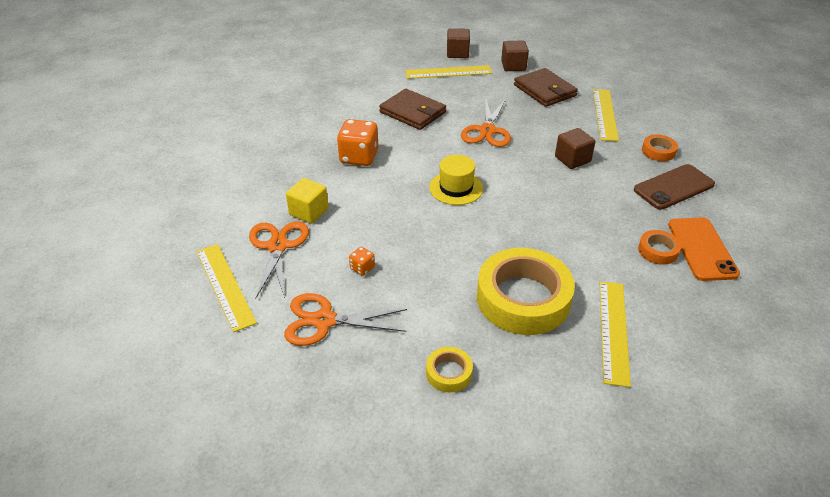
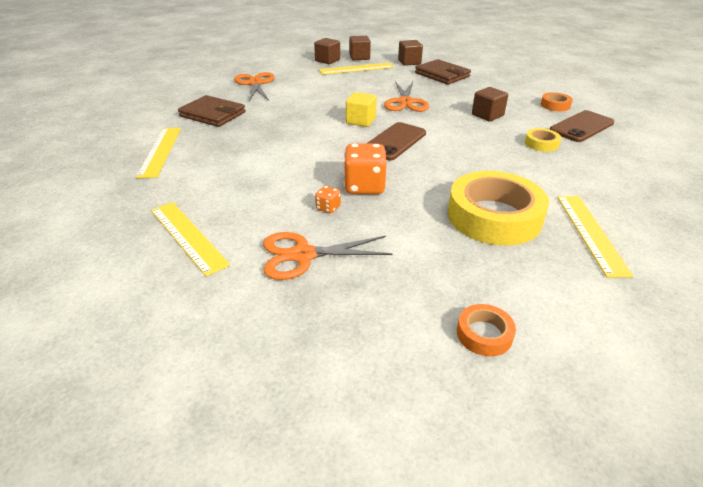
camera: 10 degrees left, 5 degrees down
(278, 246) = (236, 199): orange scissors -> orange scissors (255, 83)
(309, 212) = (261, 170): yellow cube -> yellow cube (361, 121)
(359, 157) = (297, 127): orange dice -> orange dice (364, 186)
(412, 112) = (335, 95): brown wallet -> brown wallet (213, 114)
(419, 55) = (327, 60): none -> brown cube
(449, 373) = (449, 286): yellow tape -> yellow tape (541, 144)
(456, 188) = (394, 141): yellow hat -> brown phone
(604, 114) = (498, 86): yellow ruler -> yellow ruler (160, 151)
(658, 251) = (594, 170): orange tape -> orange tape (484, 334)
(702, 249) = (630, 165): orange phone -> none

